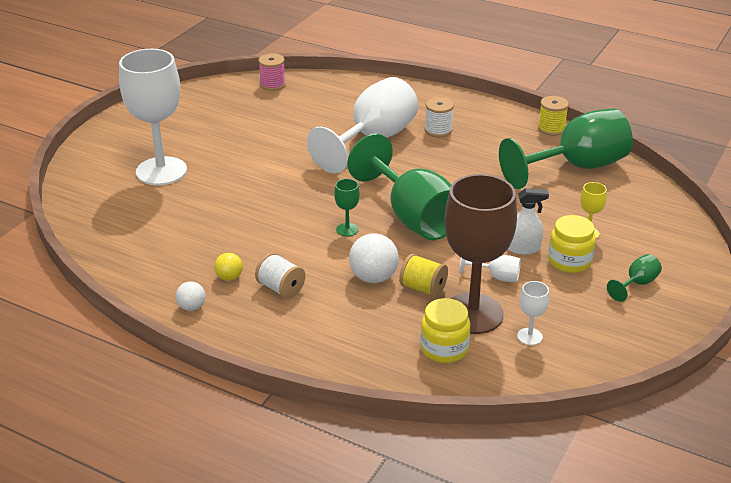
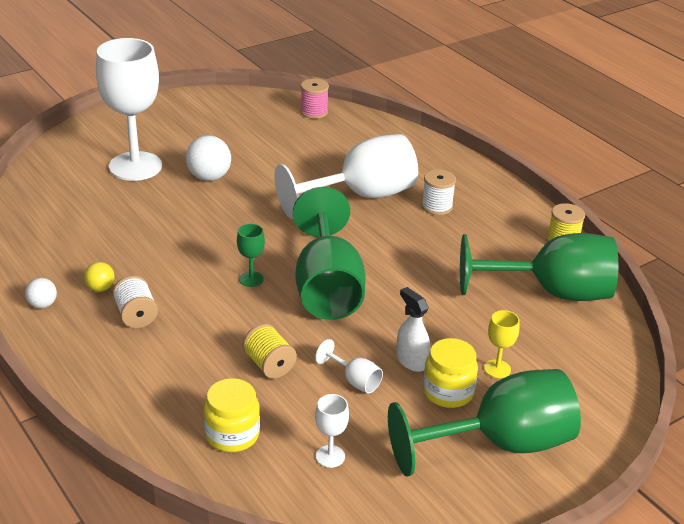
camera: 25 degrees right, 0 degrees up
(373, 277) = (231, 336): white ball -> white ball (209, 177)
(473, 314) = (294, 410): brown goblet -> none
(524, 248) = (411, 361): white spray bottle -> white spray bottle turned 150 degrees counterclockwise
(637, 284) = (501, 444): green goblet -> green goblet, size x2.46

